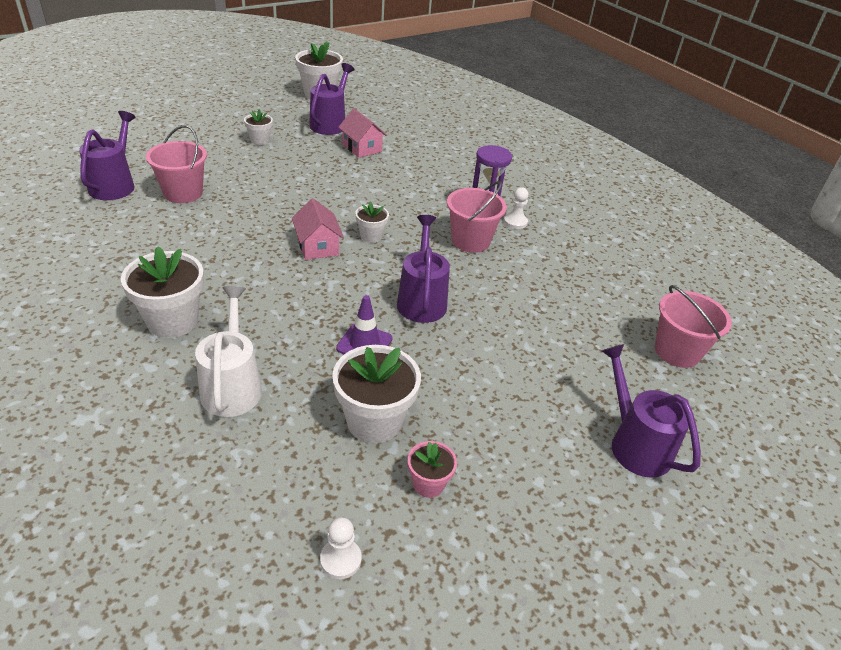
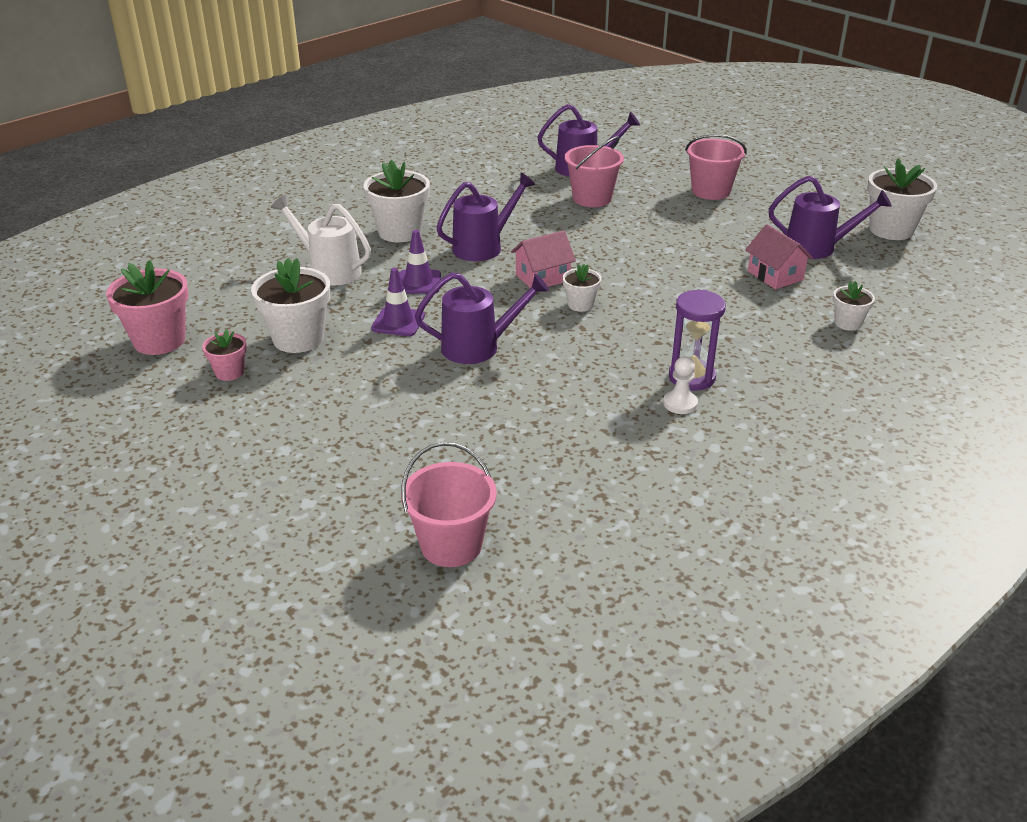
camera: 85 degrees right, 5 degrees down
(232, 385) = (329, 270): white watering can -> white watering can turned 135 degrees counterclockwise
(260, 140) = (731, 215): white flower pot -> white flower pot (847, 323)
(292, 321) = (418, 282): none -> purple traffic cone
(340, 559) = (159, 341): white pawn -> pink flower pot
(362, 148) = (775, 275): pink house -> pink house turned 75 degrees counterclockwise
(470, 241) = (611, 371): pink bucket -> pink bucket (711, 191)
(635, 443) = (286, 498): purple watering can -> purple watering can (483, 247)

